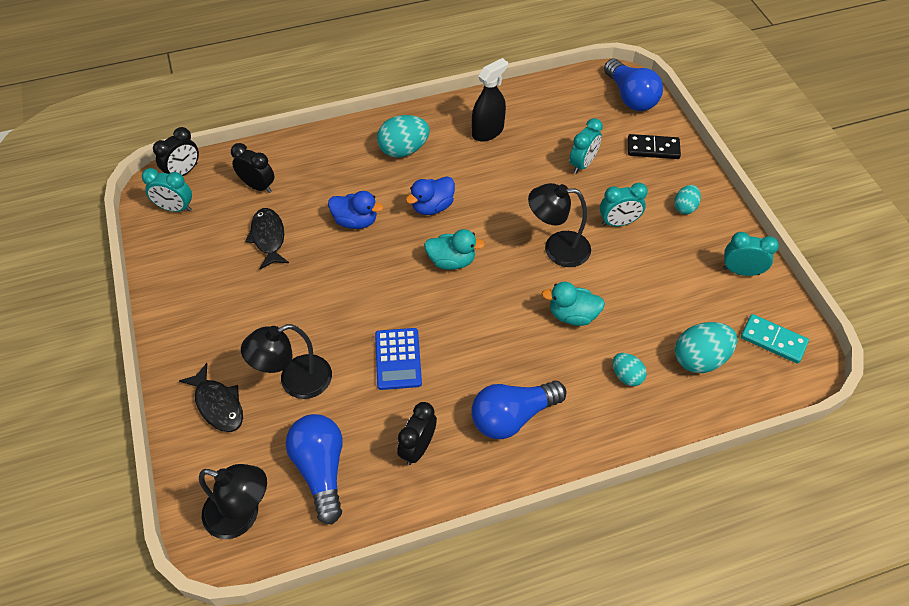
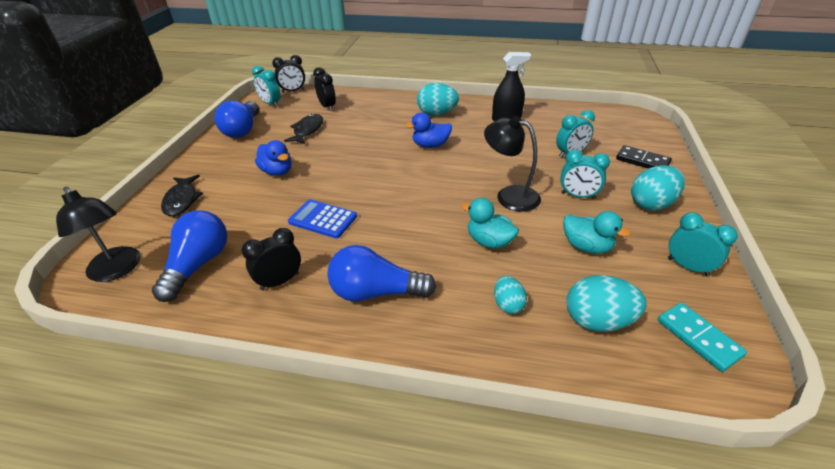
camera: 30 degrees right, 15 degrees down
(295, 381) = (241, 206): black lamp -> none
(355, 221) = (370, 138): blue duck -> blue duck (277, 172)
(398, 359) = (323, 219): blue calculator -> blue calculator turned 90 degrees clockwise
(451, 261) = (417, 177): turquoise duck -> turquoise duck (586, 246)
(630, 97) = (640, 128): blue light bulb -> blue light bulb (243, 130)
(685, 207) = (651, 204): turquoise egg -> turquoise egg, size x1.71

